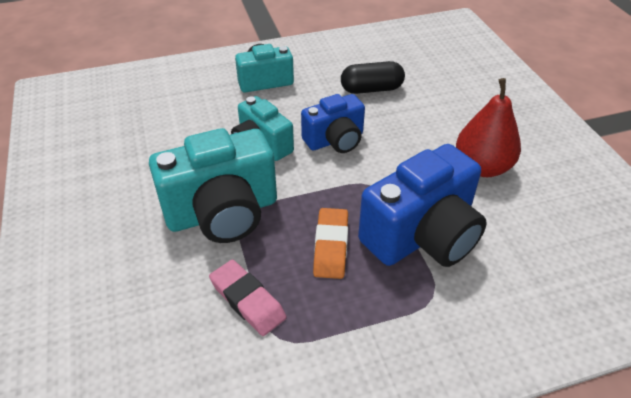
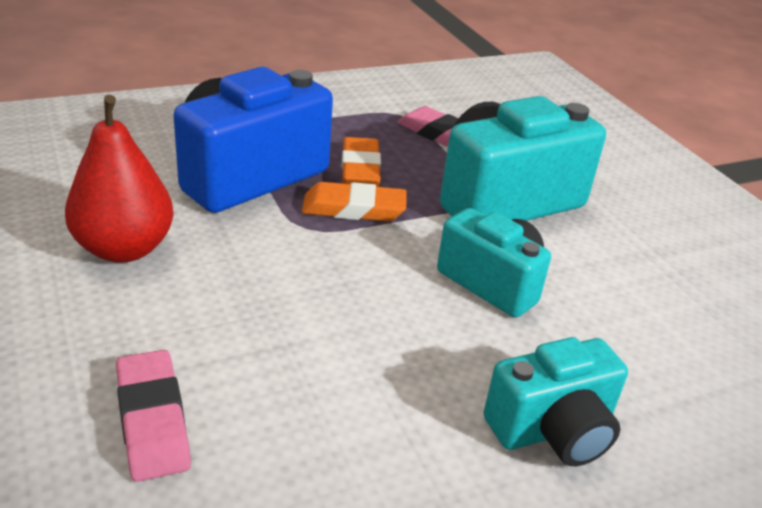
camera: 170 degrees right, 10 degrees down
(335, 140) = (370, 291): blue camera -> none
(339, 201) = (354, 209): none -> orange eraser
(371, 89) = (299, 409): black capsule -> none
(430, 87) = (152, 420): none -> pink eraser

